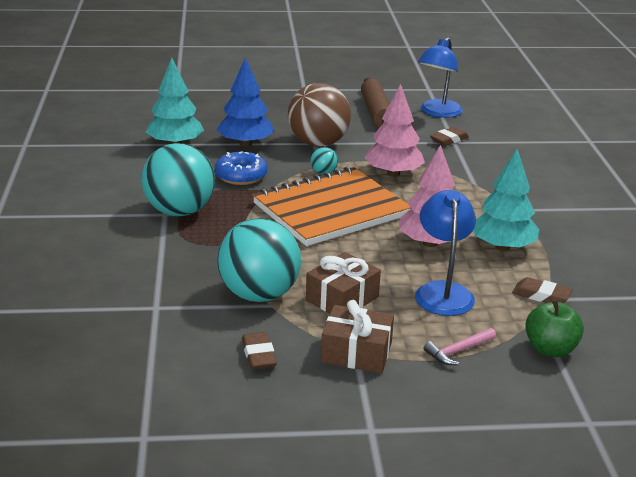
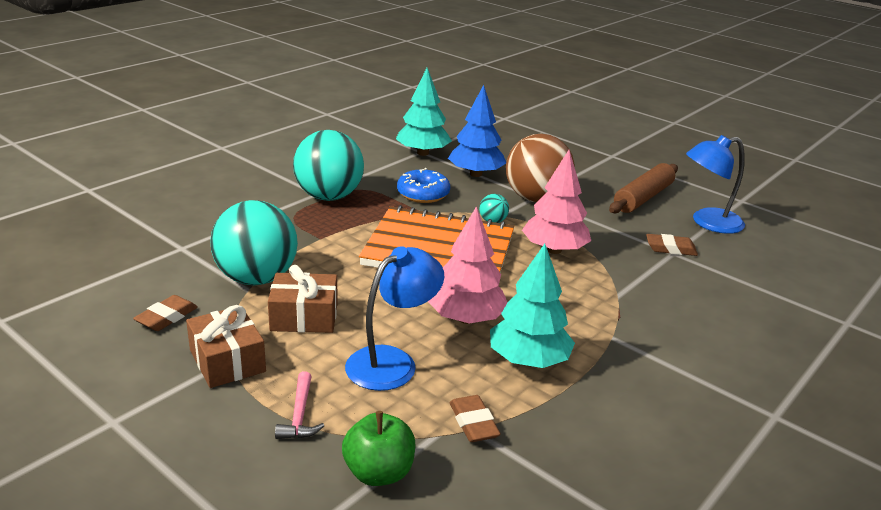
camera: 45 degrees right, 0 degrees up
(458, 351) = (300, 415): pink hammer -> pink hammer turned 105 degrees counterclockwise

